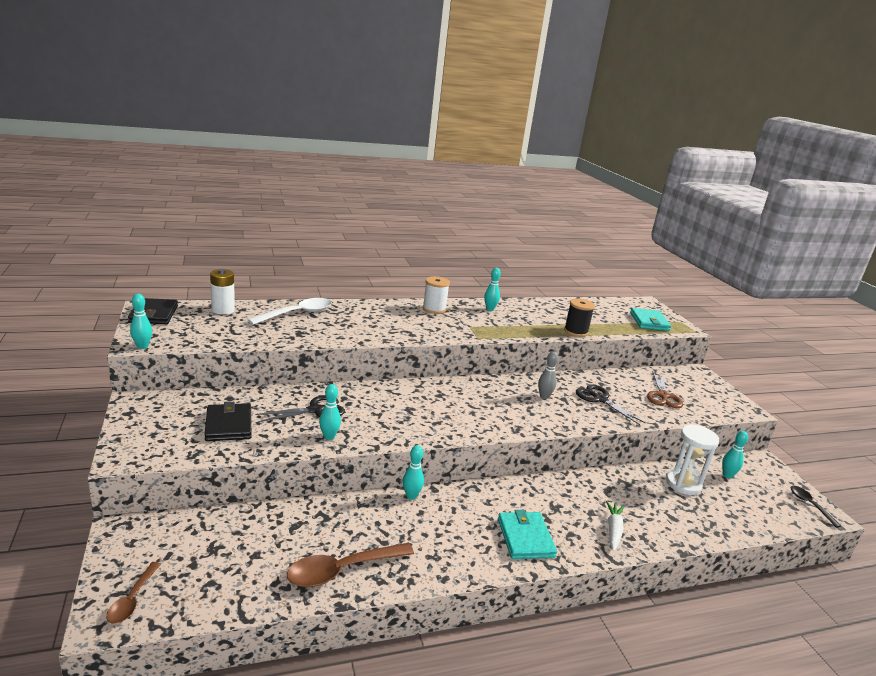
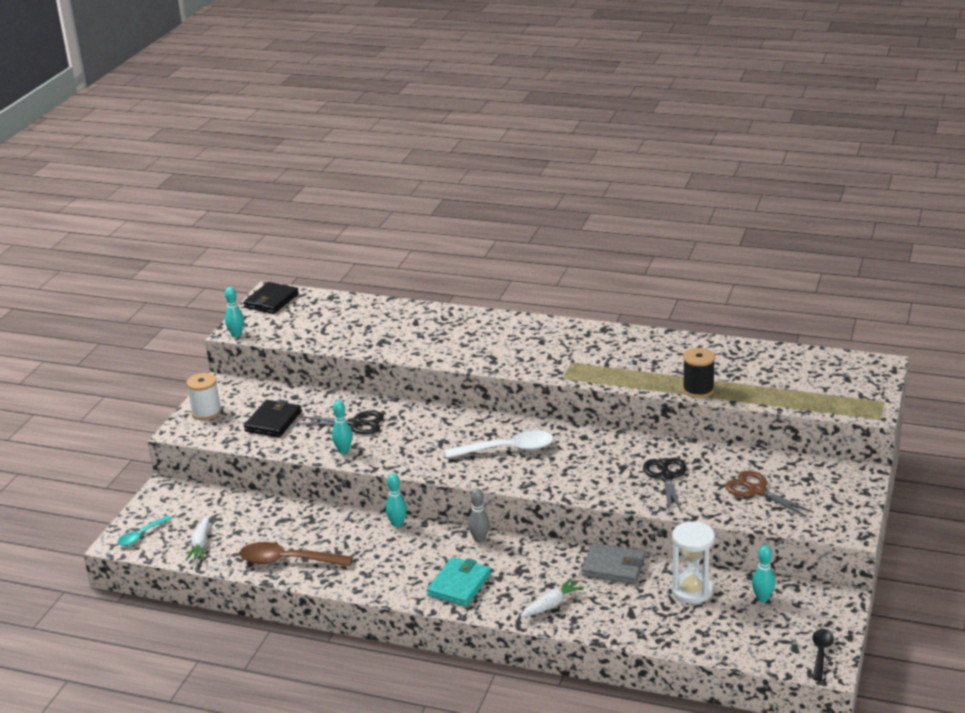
camera: 40 degrees right, 5 degrees up
(132, 599) = (141, 535): brown spoon -> turquoise spoon
(223, 310) = (335, 304): white battery -> none
(223, 586) = (200, 545): none -> white carrot
(297, 314) = (401, 319): white spoon -> white spoon (507, 449)
(434, 309) = (557, 333): white spool -> white spool (206, 412)
(490, 309) = (627, 343): turquoise bowling pin -> none
(544, 396) = (602, 459): grey bowling pin -> grey bowling pin (479, 539)
(613, 481) = (613, 566): none -> grey wallet
(649, 322) = (830, 393): turquoise wallet -> none
(663, 396) = (756, 490): brown scissors -> brown scissors turned 90 degrees clockwise

